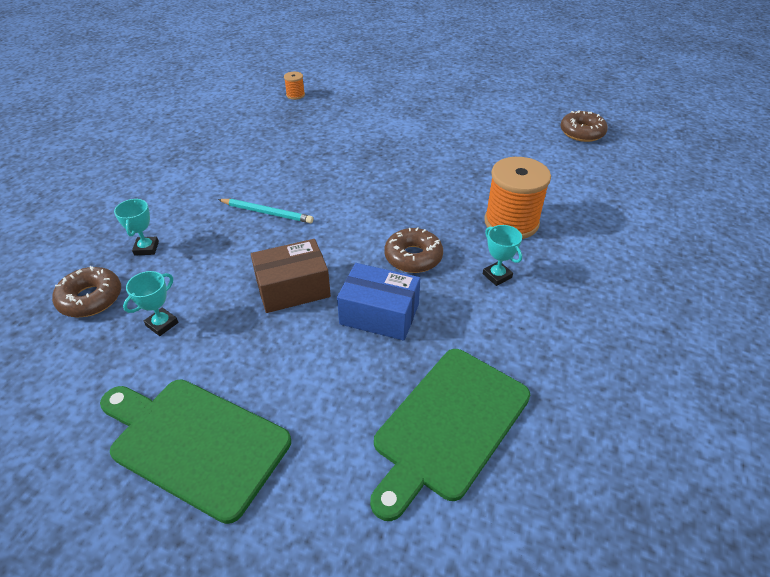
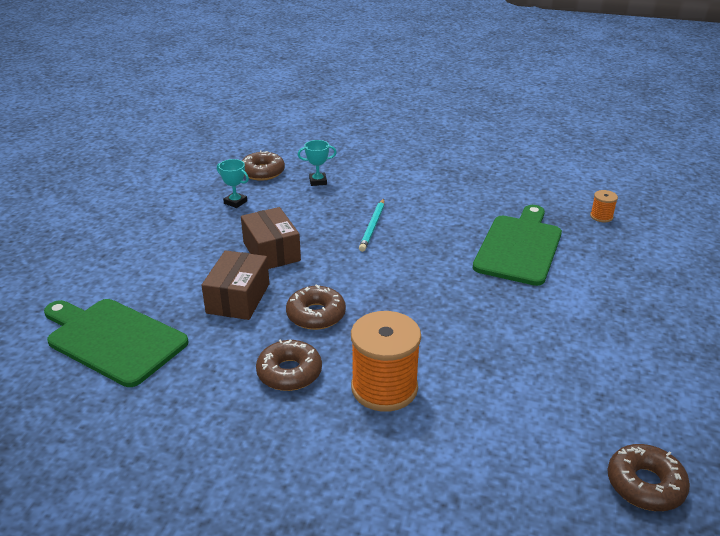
camera: 85 degrees right, 10 degrees down
(195, 443) = (129, 232): green cutting board -> green cutting board (519, 247)
(379, 314) = (238, 298): blue box -> brown box
(497, 276) = (289, 372): turquoise trophy -> brown donut

